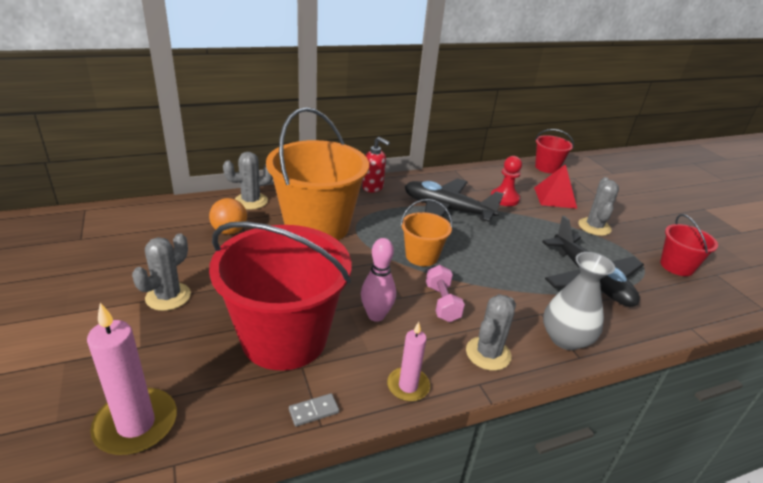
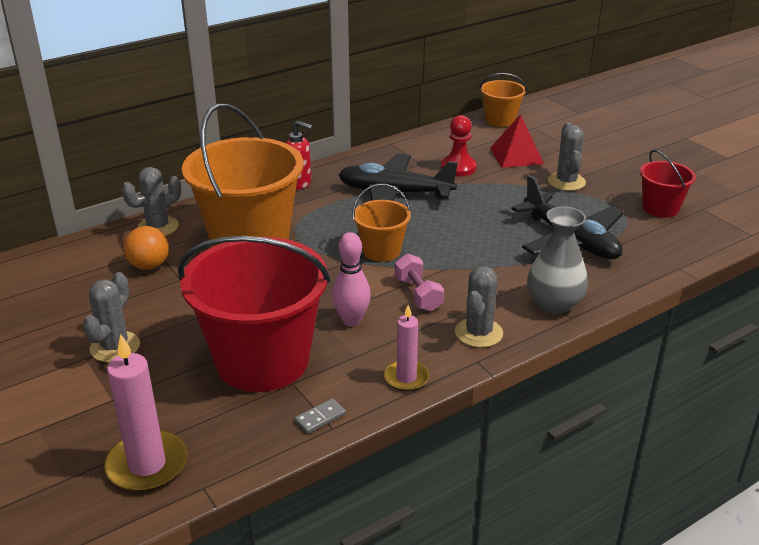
camera: 10 degrees left, 0 degrees up
(547, 167) = (500, 120): red bucket -> orange bucket

